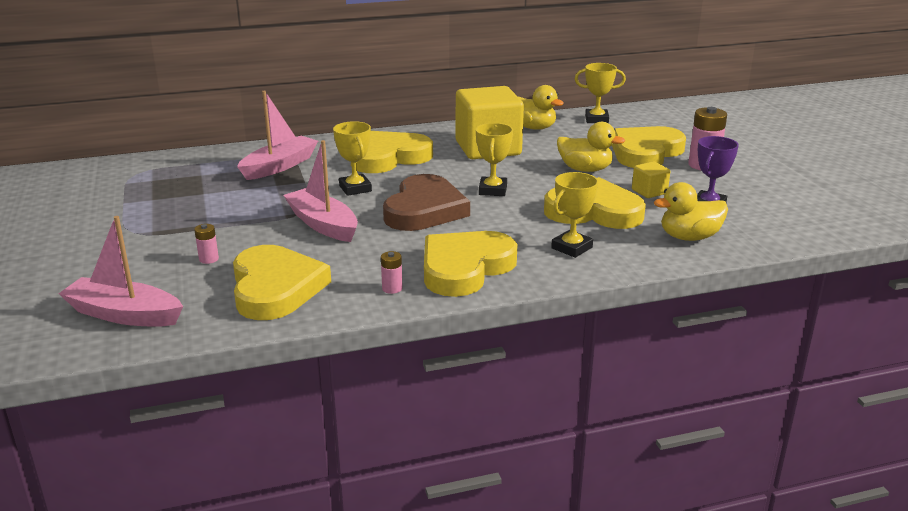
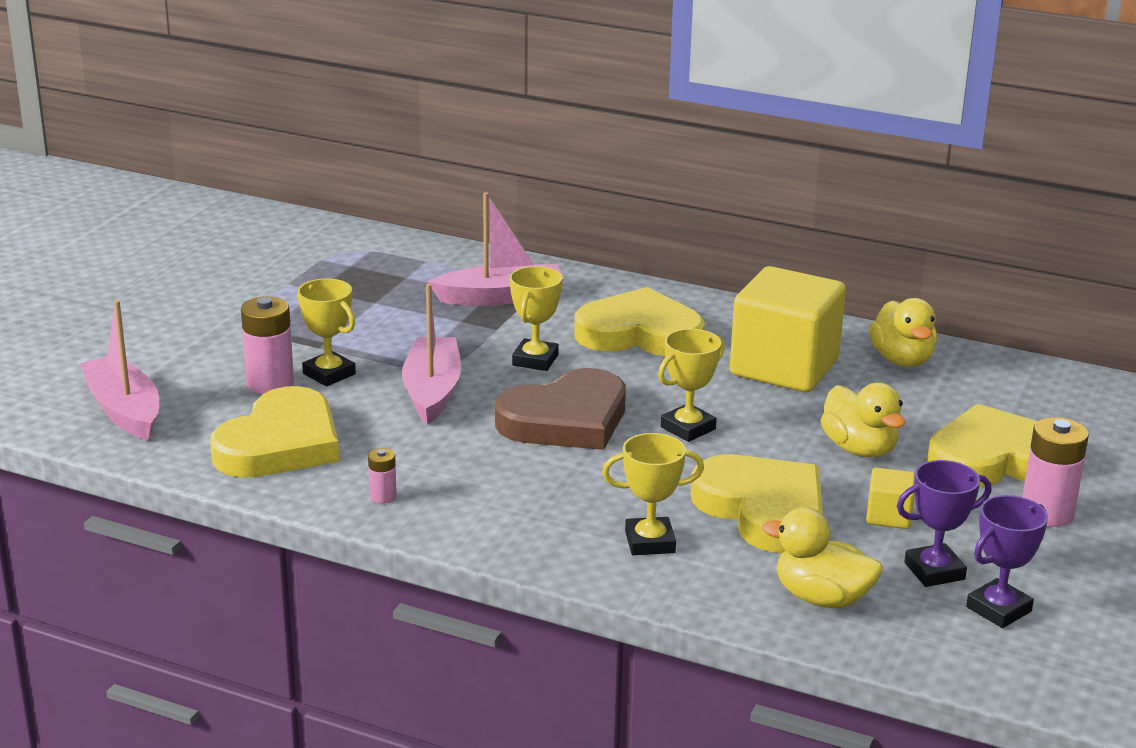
camera: 40 degrees right, 0 degrees up
(209, 259) = (270, 384): pink battery -> pink battery, size x1.95
(465, 268) = (491, 509): yellow heart -> none
(596, 119) = (1020, 381): yellow trophy -> yellow trophy (329, 374)
(759, 209) = (998, 609): none -> purple trophy

